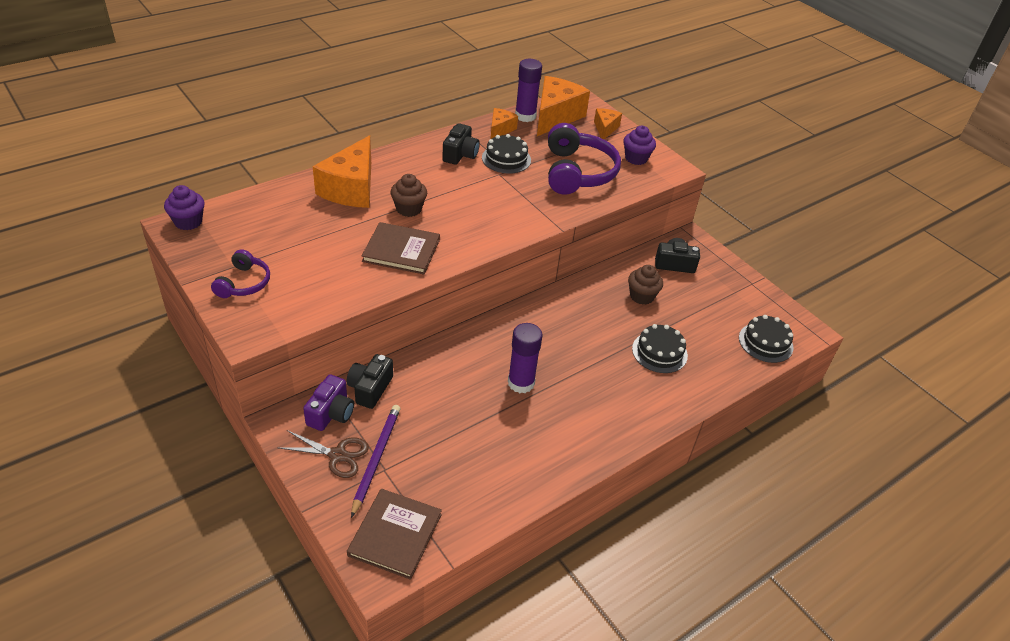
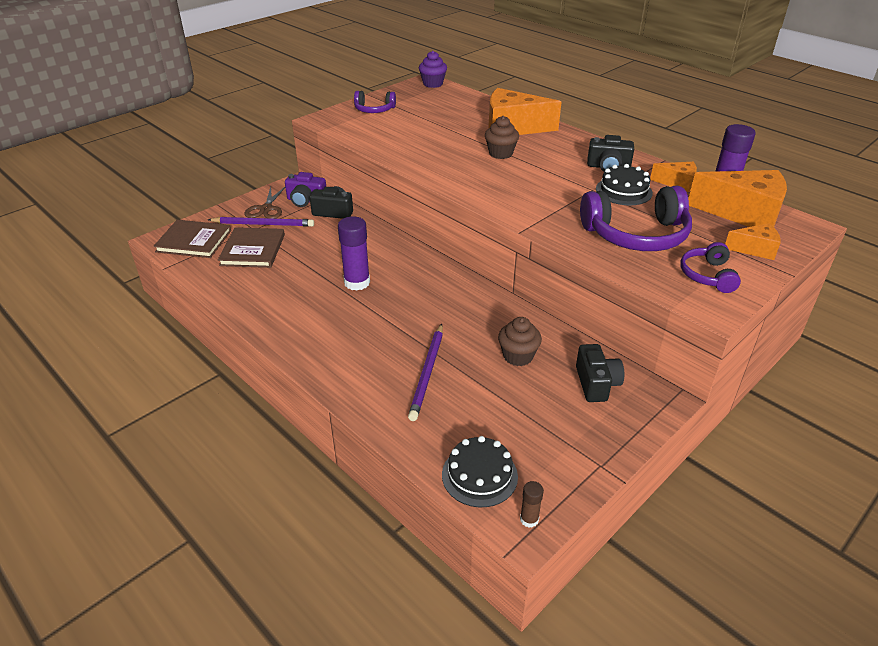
camera: 85 degrees right, 5 degrees down
(401, 250) = (440, 157): brown book -> brown book (253, 250)
(636, 158) = (707, 275): purple cupcake -> purple headphones
(659, 352) = (427, 373): black cake -> purple pencil
(800, 326) = (529, 519): none -> brown glue stick

